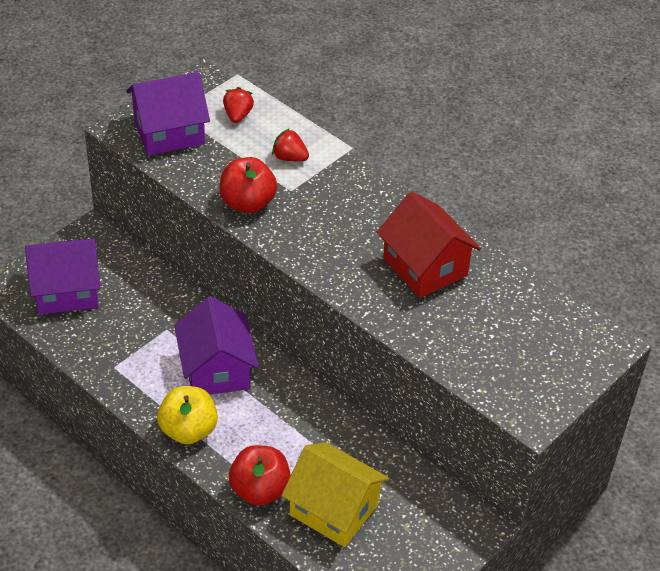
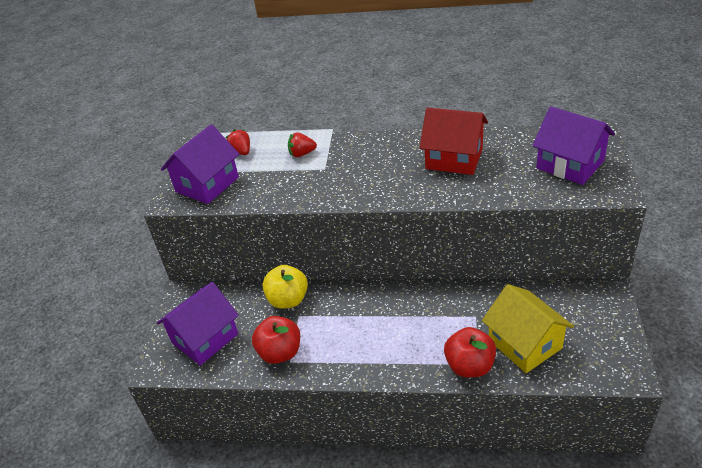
camera: 30 degrees left, 5 degrees down
(188, 430) = (383, 364): yellow apple -> yellow apple (288, 300)
(216, 370) = (358, 316): purple house -> purple house (570, 164)
(247, 203) = (306, 190): red apple -> red apple (280, 352)
(333, 509) = (524, 344): yellow house -> yellow house turned 60 degrees clockwise

